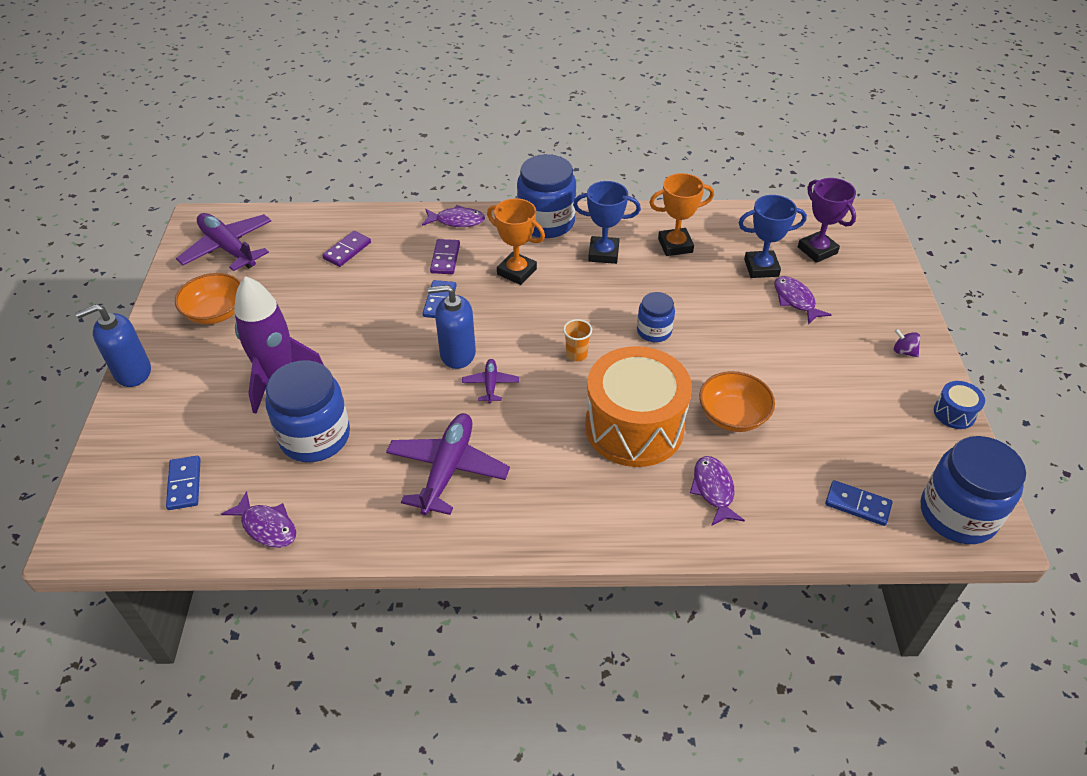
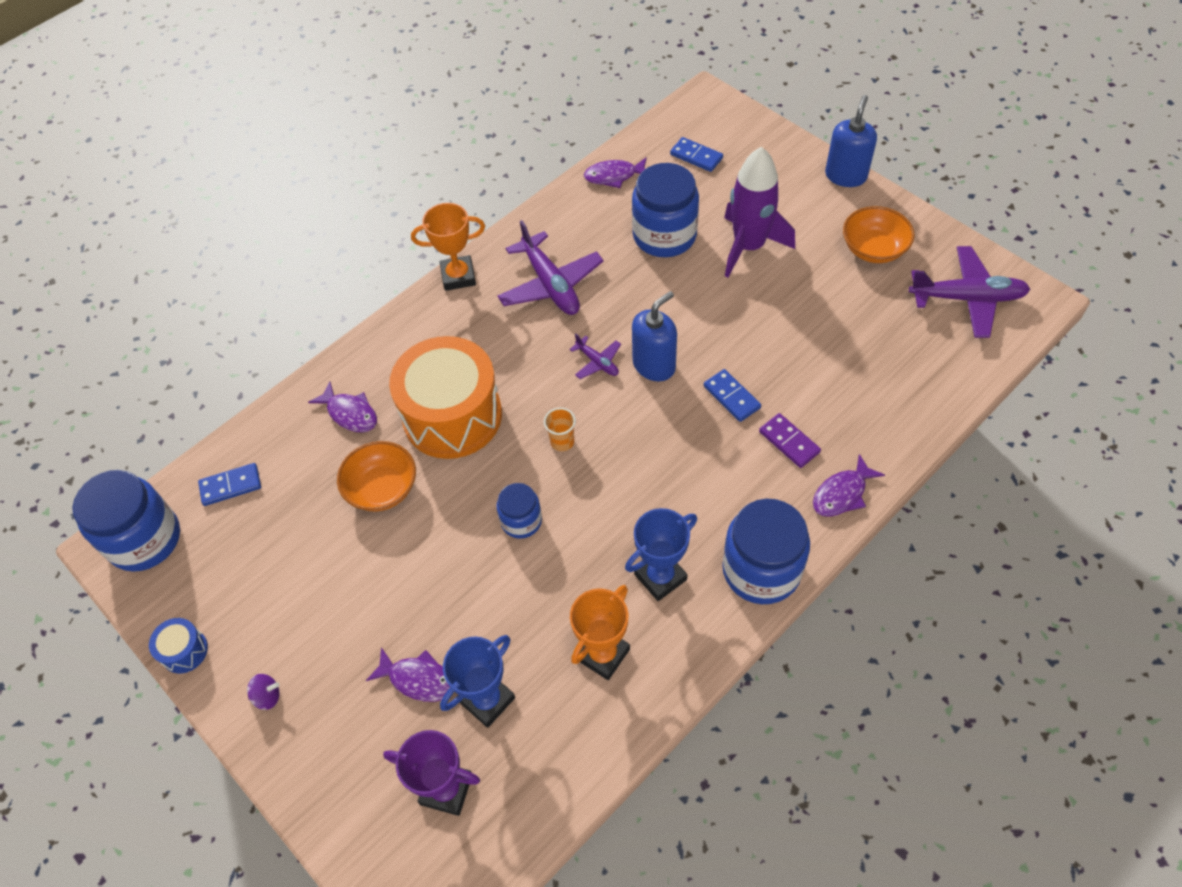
camera: 140 degrees right, 10 degrees up
(347, 250) = (878, 378): purple domino -> none
(516, 272) = (711, 482): orange trophy -> orange trophy (458, 276)

